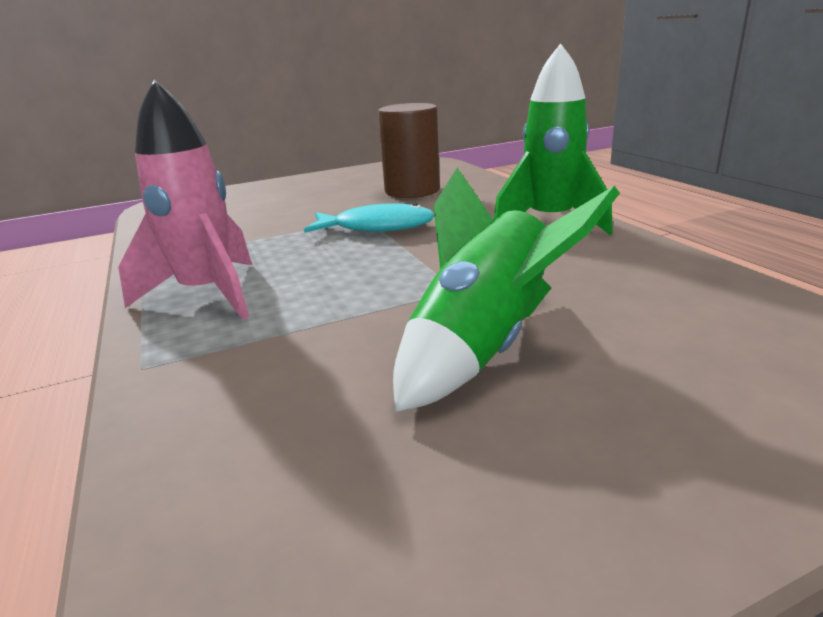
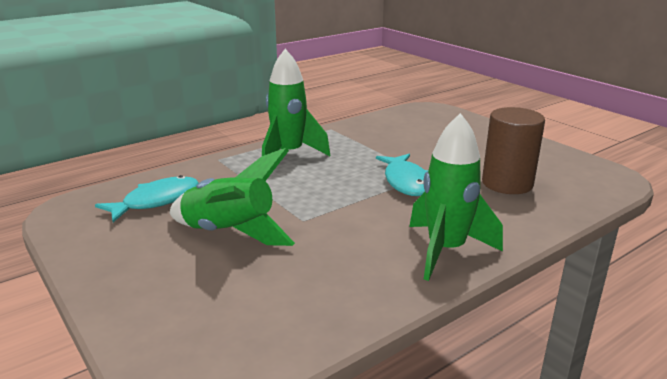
camera: 75 degrees right, 0 degrees up
(208, 294) = (289, 154): pink rocket -> green rocket
(300, 449) = (156, 201): none -> turquoise fish

